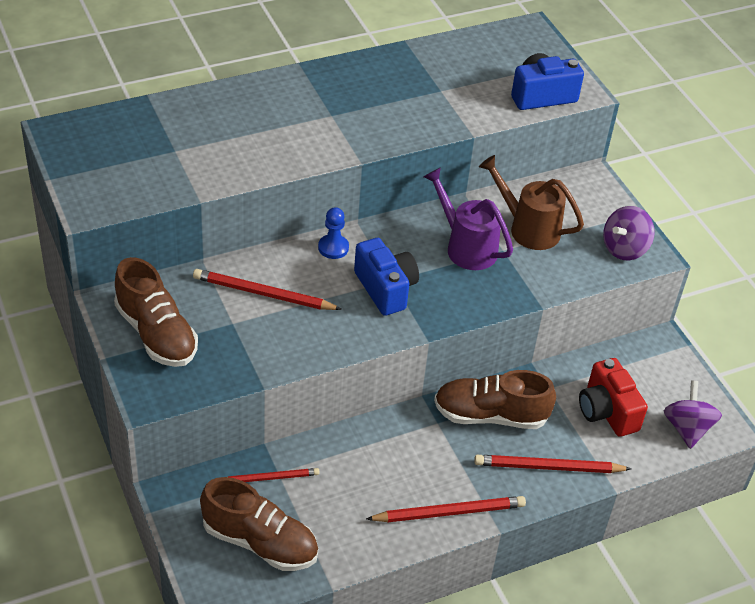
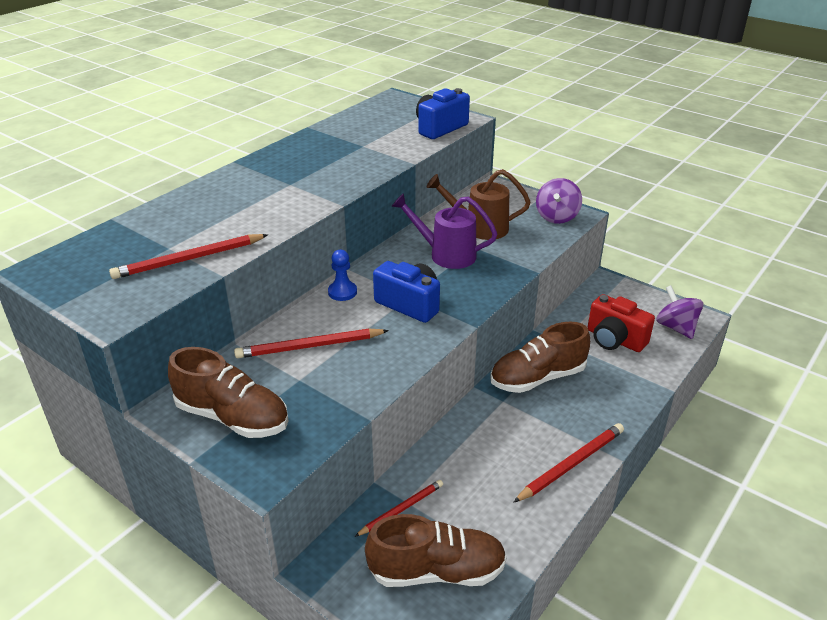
camera: 25 degrees left, 10 degrees down
(548, 467) = (612, 395): red pencil -> red pencil (189, 259)

